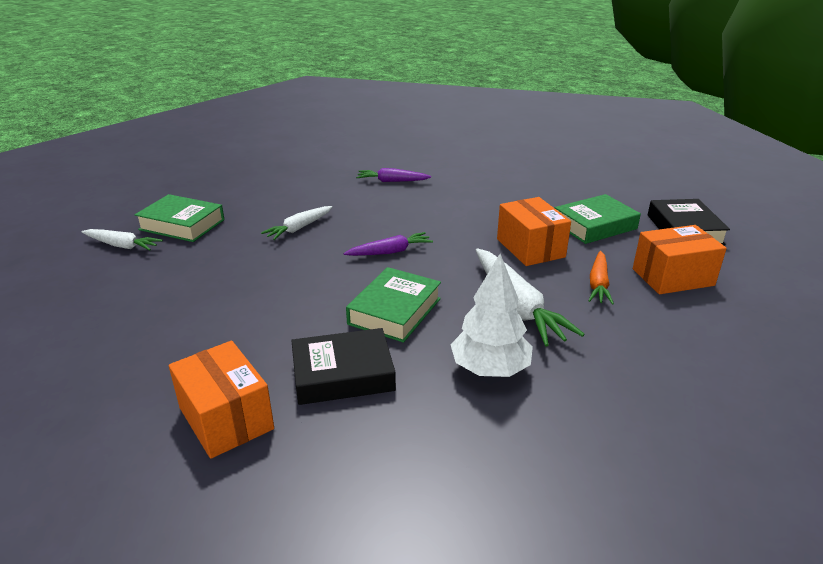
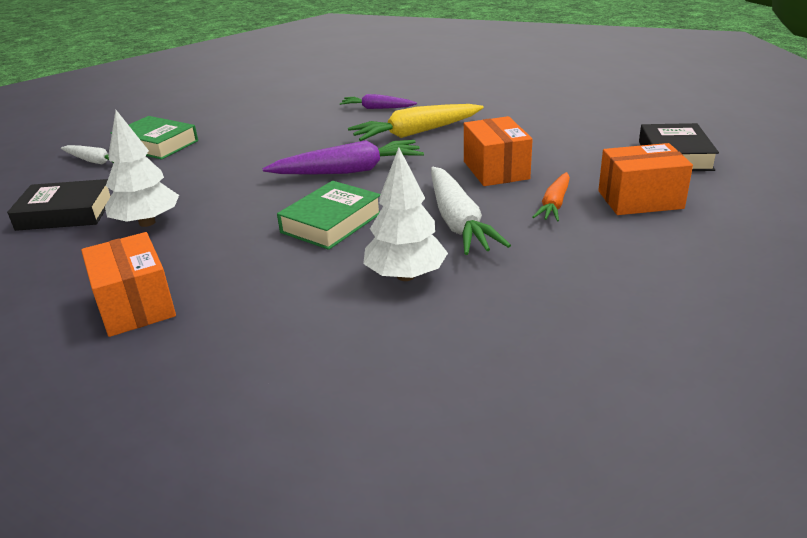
camera: 10 degrees right, 0 degrees up
(204, 317) = (147, 223): none -> white tree
(299, 228) = (267, 149): white carrot -> none
(343, 374) = (259, 274): black book -> black book (66, 213)
(390, 252) = (348, 171): purple carrot -> purple carrot, size x1.69
(440, 208) = (416, 133): none -> yellow carrot
(594, 225) = (575, 150): green book -> none

